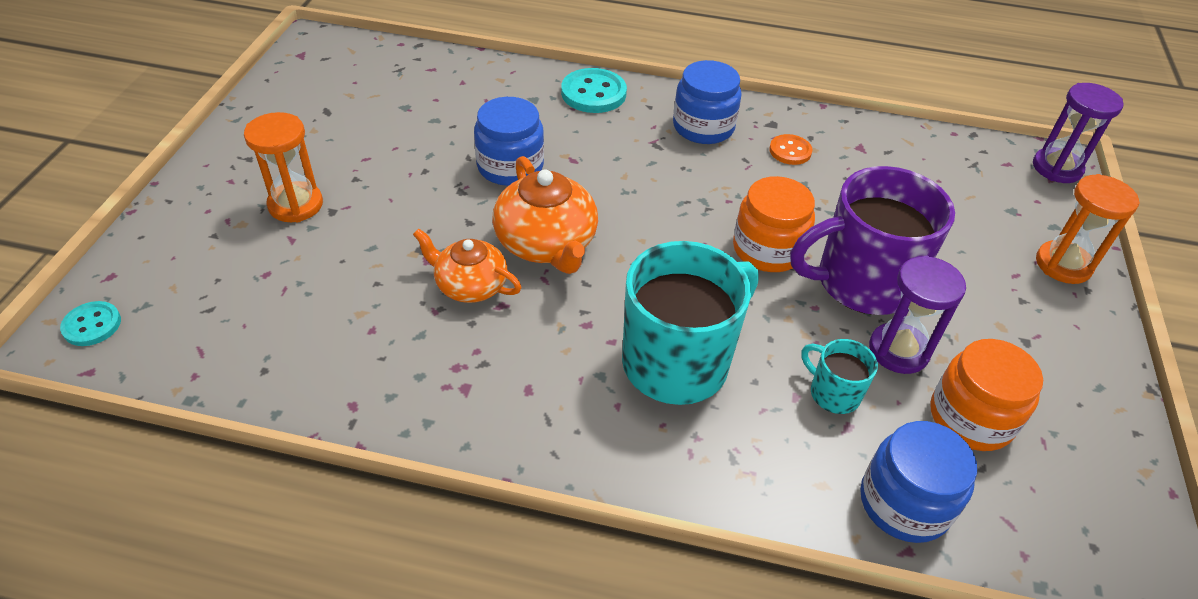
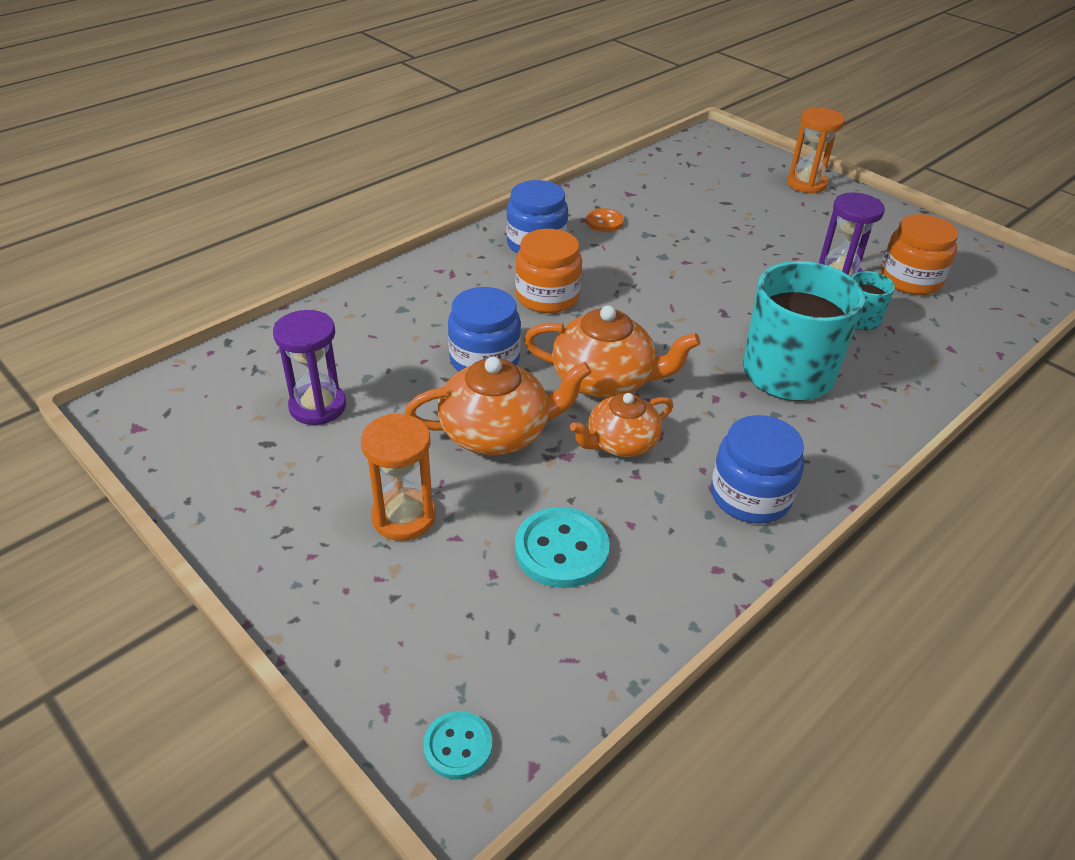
camera: 55 degrees left, 5 degrees down
(425, 210) = (497, 432): none -> orange teapot
(593, 93) = (431, 275): turquoise button -> turquoise button (561, 550)
(767, 249) = (702, 280): orange jar -> orange jar (547, 297)
(862, 282) = (766, 260): purple mug -> none
(904, 503) = (963, 337): blue jar -> blue jar (750, 496)
(1057, 168) = (719, 139): purple hourglass -> purple hourglass (318, 406)

